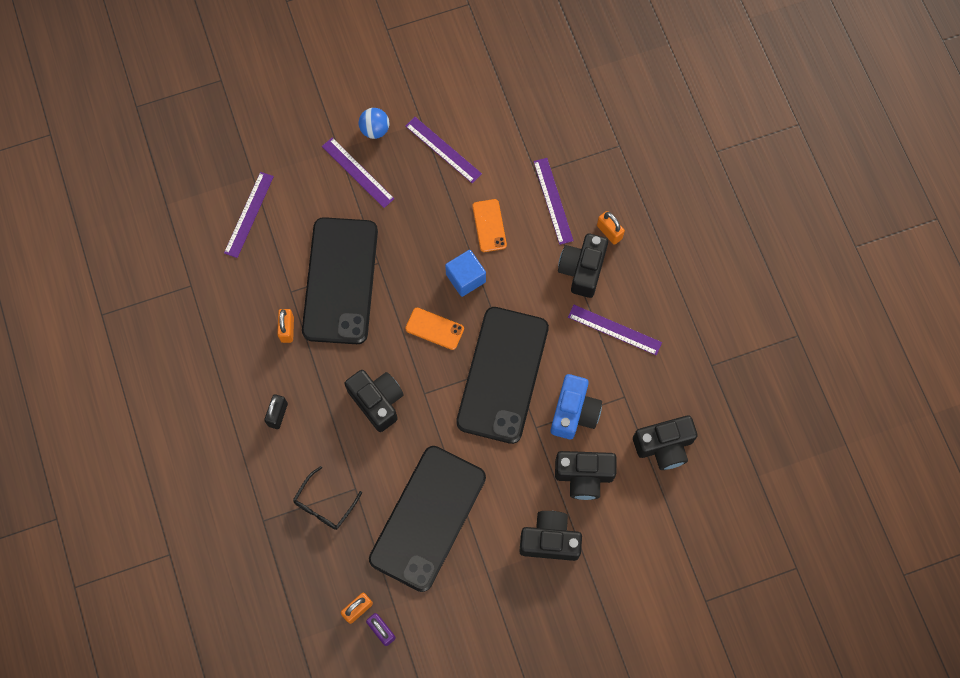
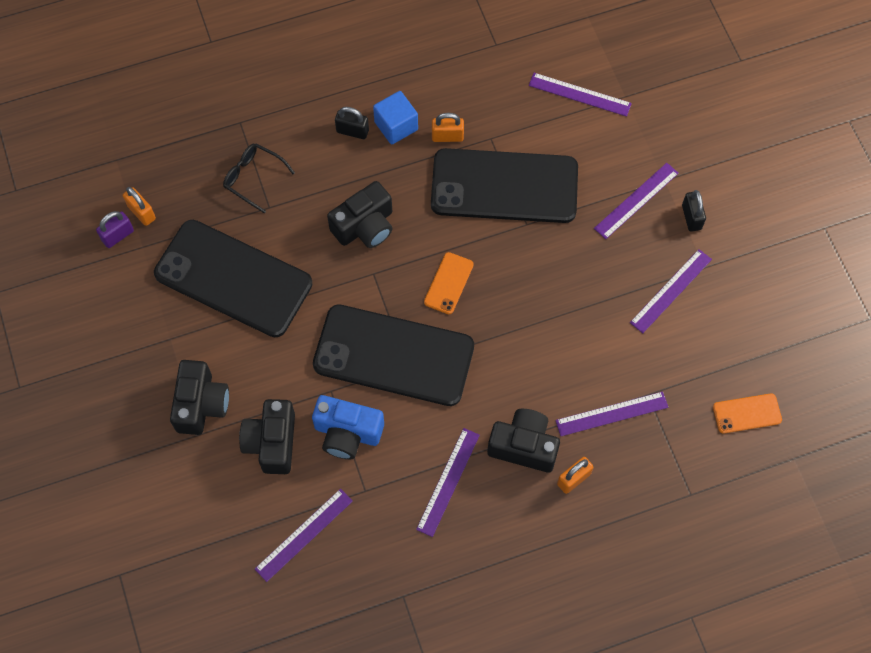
camera: 90 degrees right, 5 degrees down
(375, 130) = (691, 217): blue ball -> black padlock
(465, 278) = (510, 316): blue cube -> blue cube (396, 126)
(489, 225) = (576, 341): orange phone -> orange phone (747, 413)
(664, 446) = (304, 534): black camera -> purple ruler

